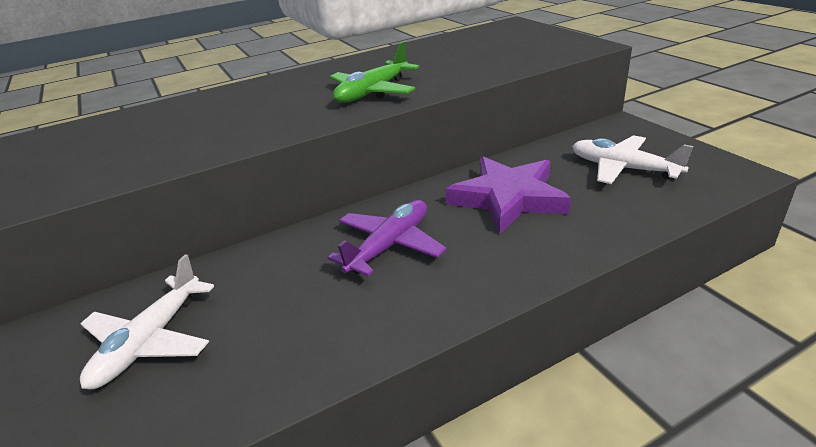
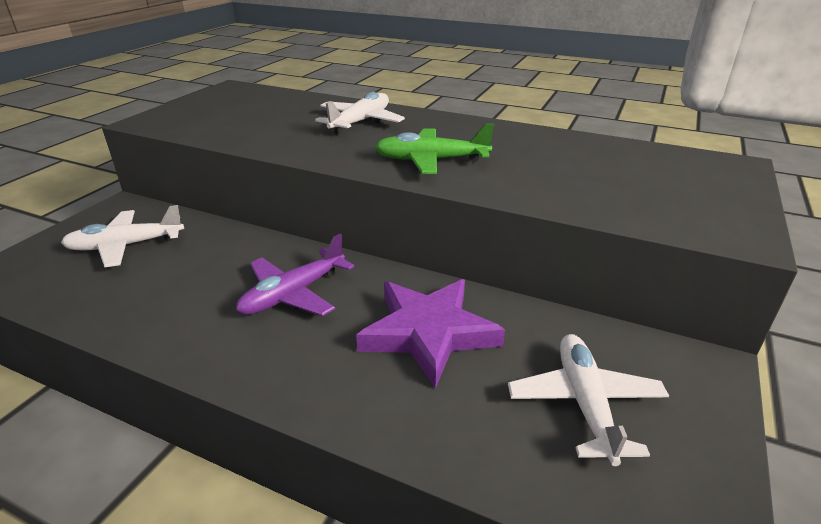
camera: 50 degrees right, 0 degrees up
(248, 101) = (361, 122): none -> white plane
(390, 245) = (293, 294): purple plane -> purple plane turned 135 degrees clockwise

